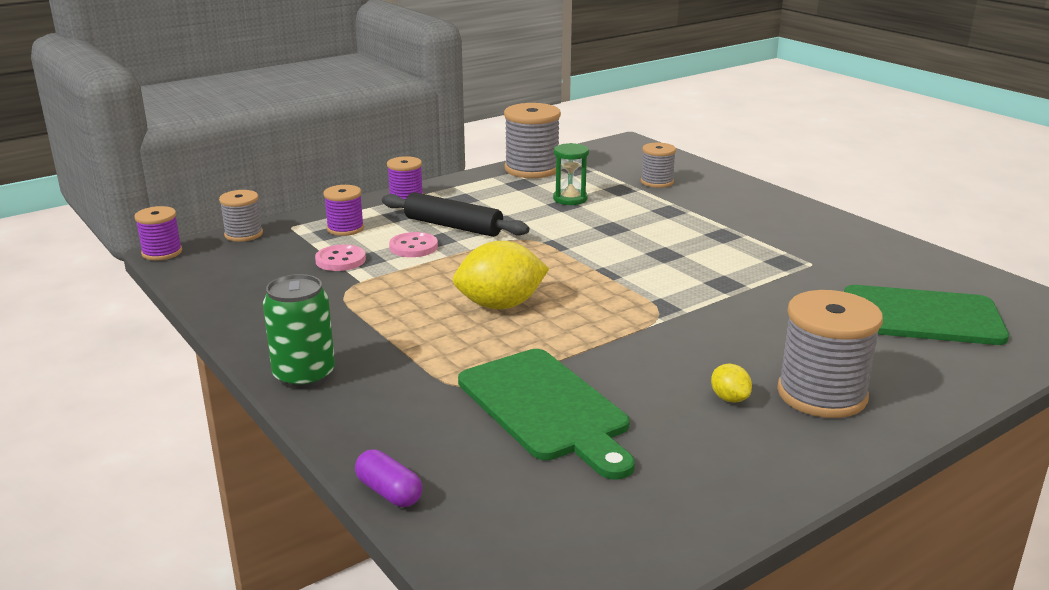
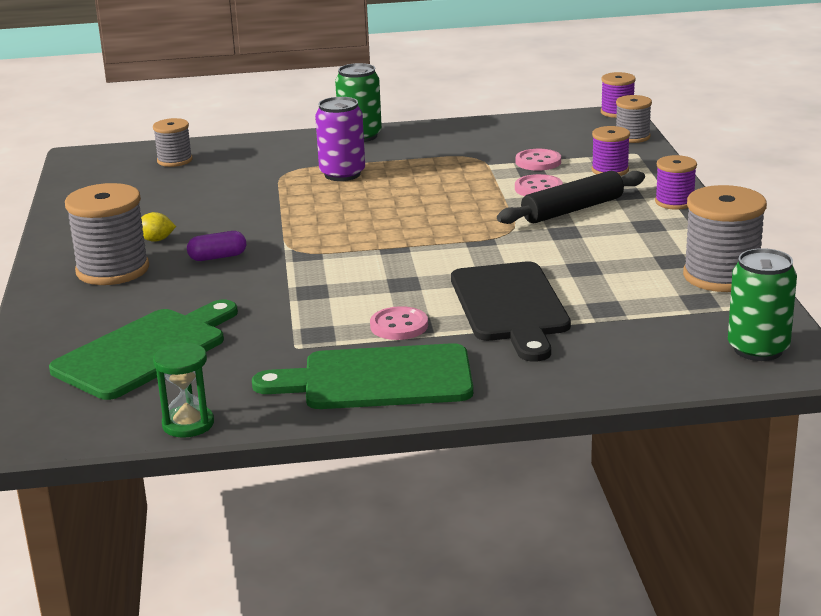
camera: 120 degrees right, 0 degrees up
(389, 492) = (210, 142): purple capsule -> purple capsule (217, 257)
(445, 349) = (342, 174): none -> purple can
(500, 305) = (385, 200): yellow lemon -> none
(546, 408) = (228, 188): green cutting board -> green cutting board (378, 379)
(570, 199) = (598, 275): green hourglass -> green hourglass (188, 424)
(623, 151) = (758, 349): none -> green can
(654, 214) = (510, 306): none -> black cutting board
(657, 182) = (611, 337): grey spool -> grey spool (174, 160)
(731, 239) = (399, 326): none -> pink button

